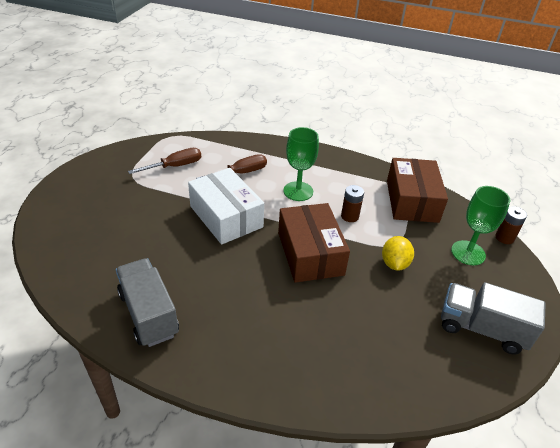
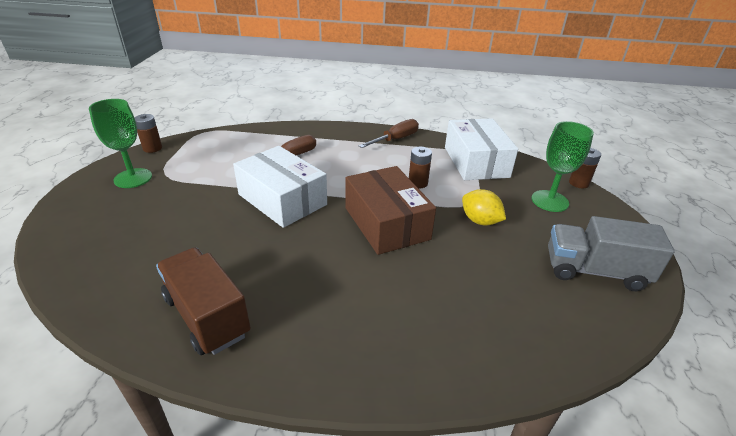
camera: 10 degrees left, 5 degrees down
(125, 148) = (152, 148): none -> brown battery
(149, 314) = (207, 316): grey truck -> brown truck
(175, 166) = (214, 158): brown screwdriver -> brown screwdriver (396, 139)
(298, 191) = (356, 167): green goblet -> green goblet (133, 178)
(394, 264) = (480, 221): yellow lemon -> yellow lemon turned 45 degrees counterclockwise
(411, 201) = (476, 162): brown box -> white box

